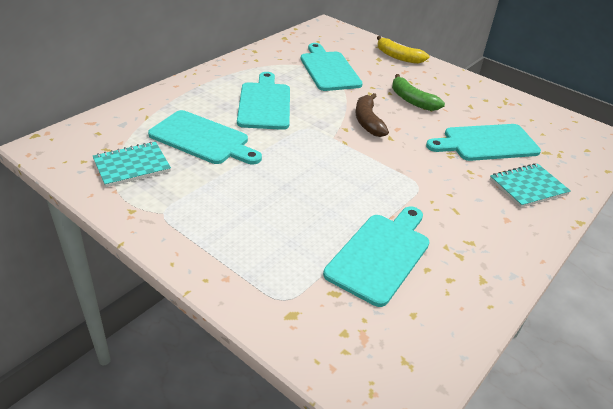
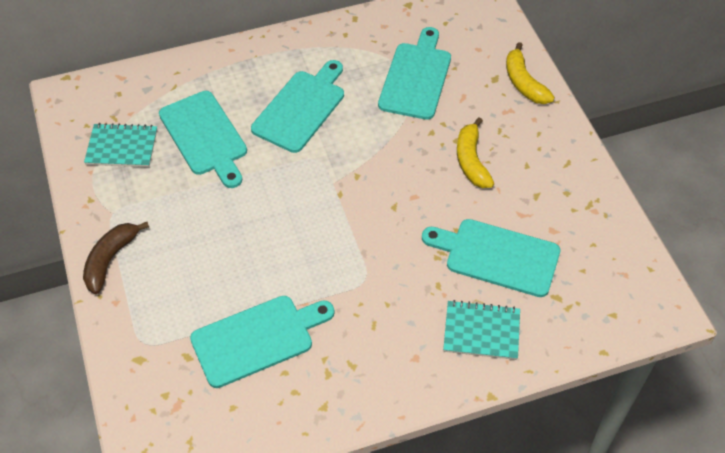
camera: 35 degrees right, 15 degrees up
(368, 121) = (390, 174): brown banana -> brown banana (110, 260)
(412, 100) = (471, 161): green banana -> yellow banana

